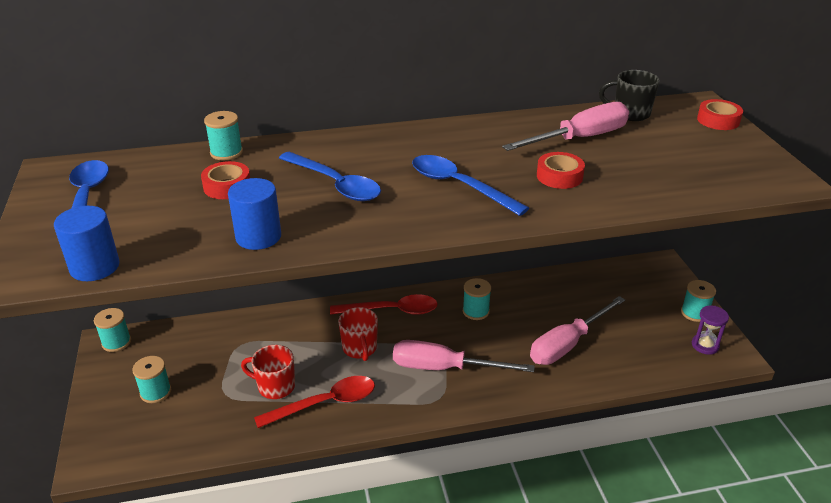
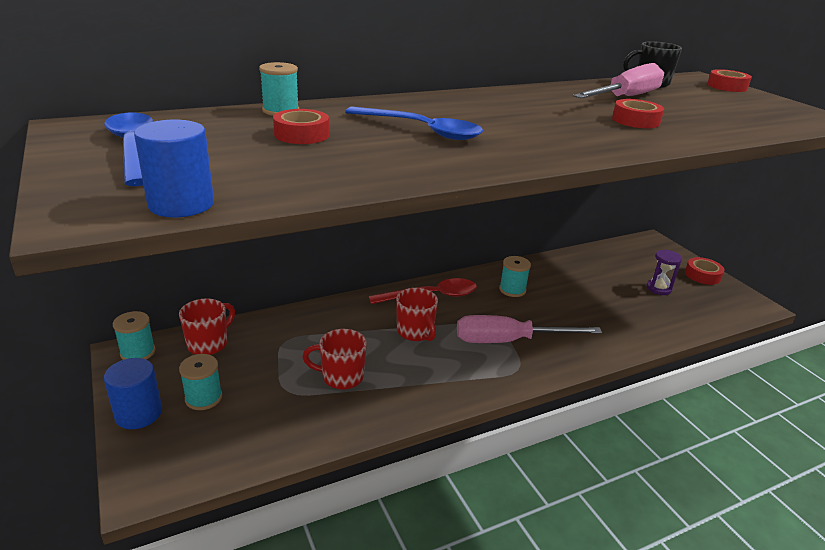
camera: 15 degrees left, 5 degrees down
(175, 340) = (208, 344): none -> red mug
(258, 237) = (371, 171): blue cylinder -> blue cylinder (138, 413)
(325, 403) = (404, 387): red spoon -> none
(458, 186) = (548, 128): blue spoon -> none
(567, 344) = (611, 309): pink screwdriver -> none
(694, 313) = (702, 275): turquoise spool -> red tape
(705, 345) = (727, 299): purple hourglass -> purple hourglass (658, 288)

